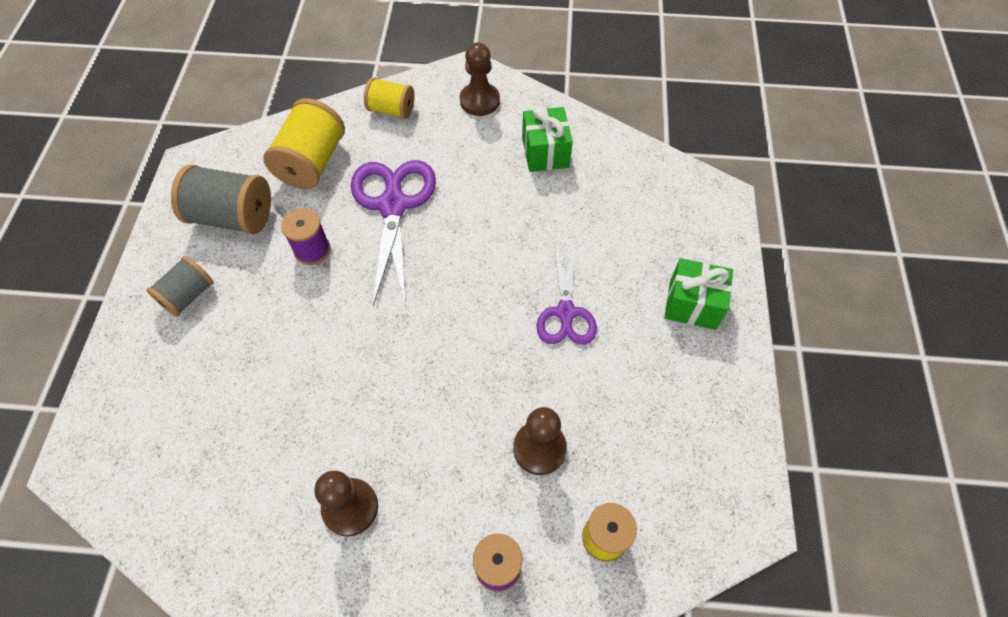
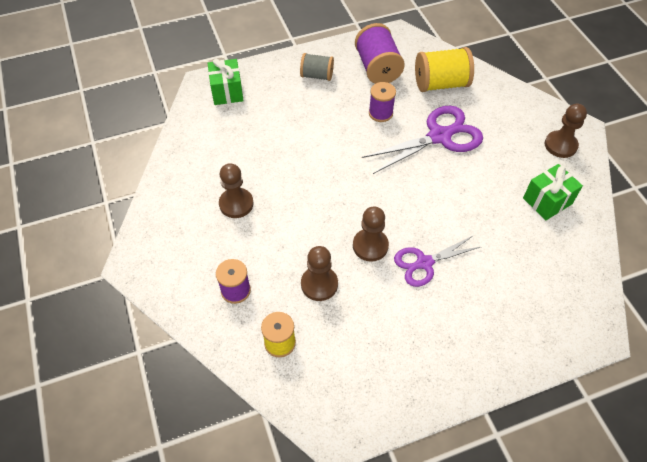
camera: 65 degrees right, 5 degrees down
(232, 216) = (377, 68): grey spool -> purple spool
(391, 110) = (512, 102): yellow spool -> none
(512, 360) = (370, 246): none -> brown pawn
(692, 304) = (484, 342): green gift -> green gift (227, 92)

